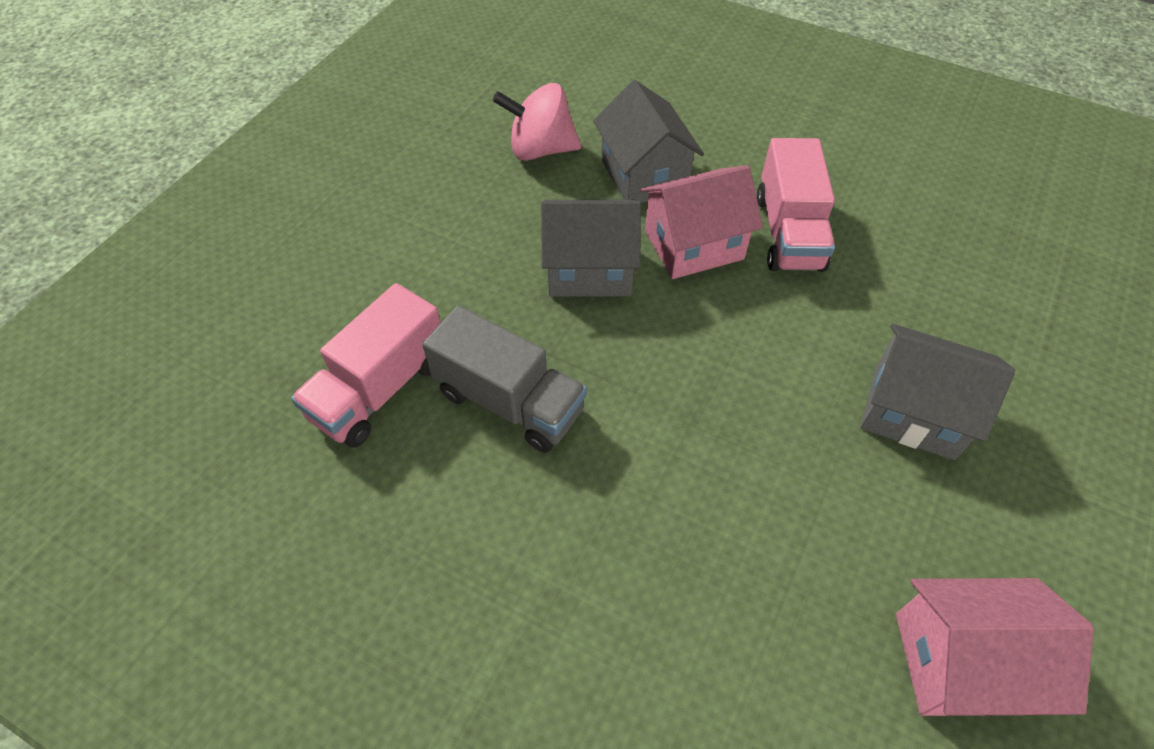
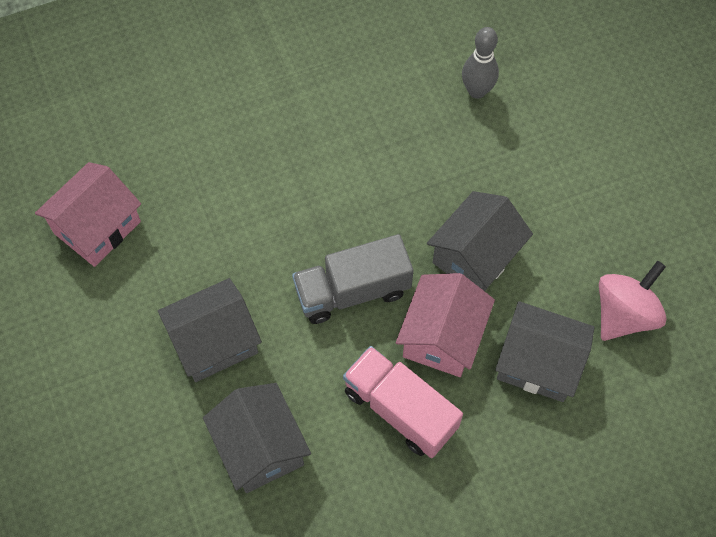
camera: 130 degrees right, 10 degrees up
(380, 389) = (477, 91): pink truck -> grey bowling pin
(509, 401) = (412, 145): grey truck -> grey truck (352, 291)
(943, 301) = (260, 448): none -> grey house

